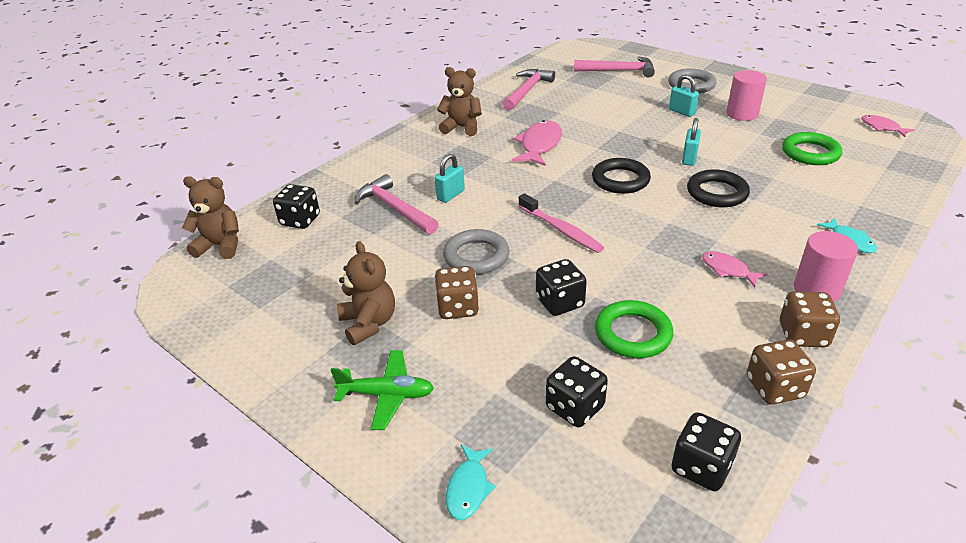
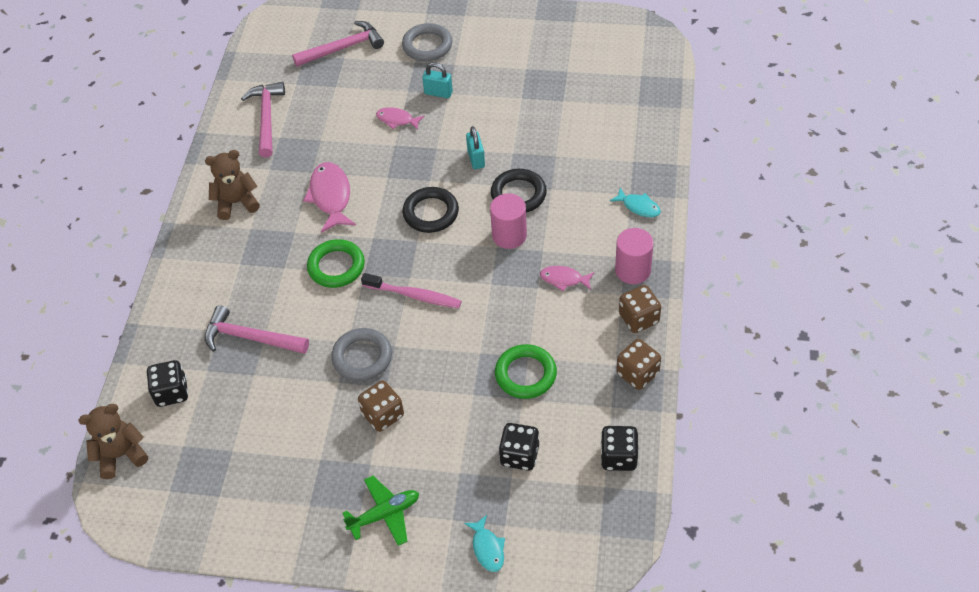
camera: 30 degrees left, 15 degrees up
(369, 323) = (323, 464): brown teddy bear -> none
(450, 195) = (290, 298): turquoise padlock -> none
(559, 302) = (457, 372): black dice -> none
(742, 114) = (494, 75): pink cylinder -> pink cylinder (509, 235)
(810, 153) = (573, 109): green ring -> green ring (336, 266)
(882, 127) = (619, 48): pink fish -> pink fish (397, 120)

